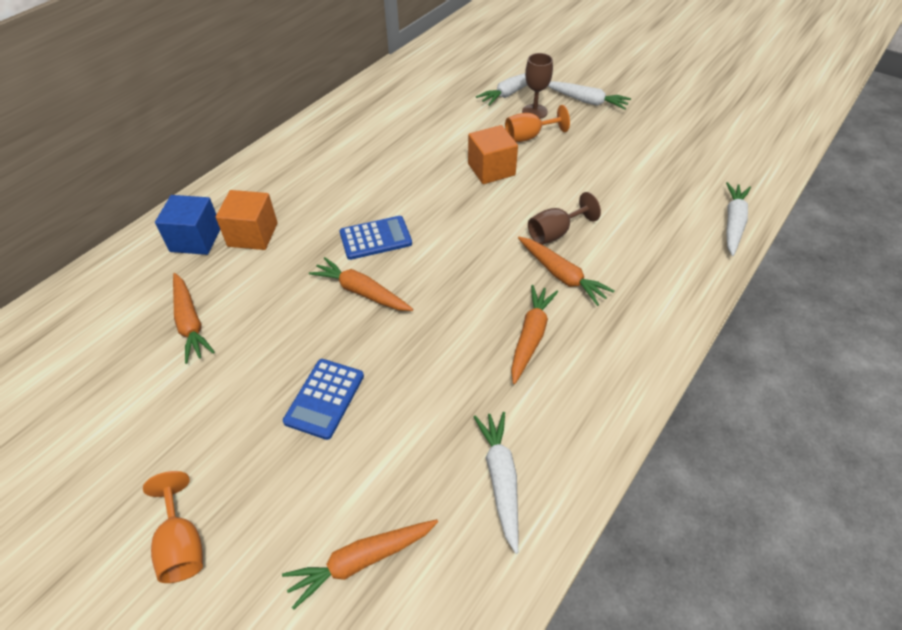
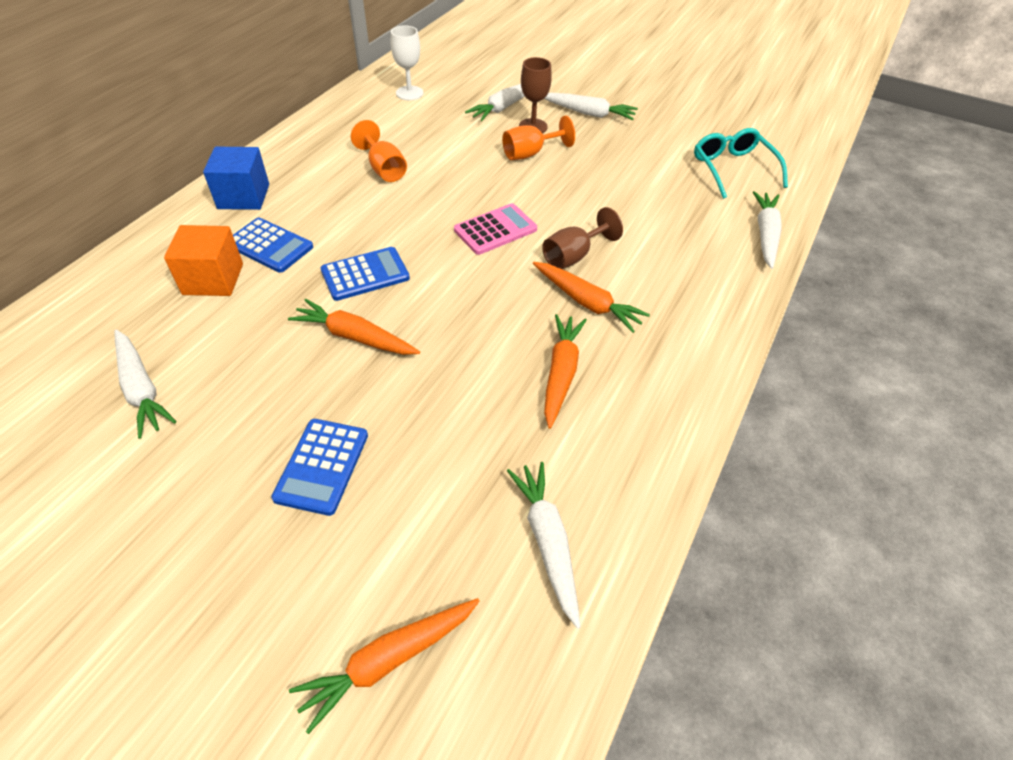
camera: 10 degrees left, 0 degrees up
(182, 544) = (152, 667): orange goblet -> orange goblet (384, 169)
(190, 323) = (141, 389): orange carrot -> white carrot
(196, 239) = (141, 289): blue cube -> blue cube (243, 196)
(300, 209) = (269, 246): none -> blue calculator
(430, 76) = (409, 93): none -> white goblet
(490, 205) = (495, 230): none -> pink calculator
(491, 169) = (492, 191): orange cube -> none
(712, 159) = (733, 169): none -> turquoise glasses

